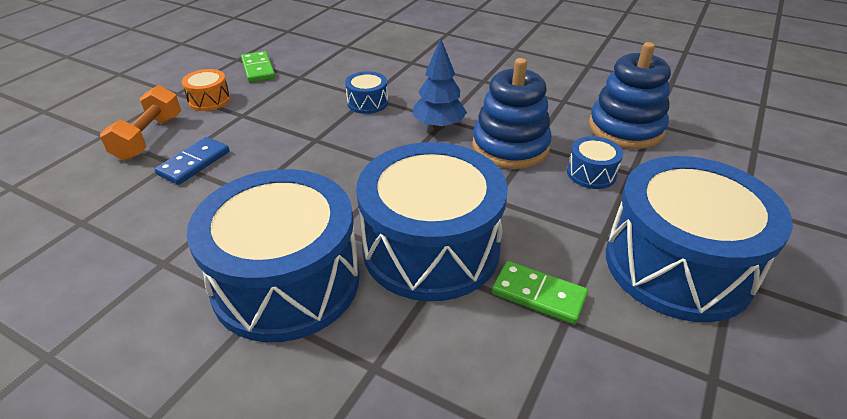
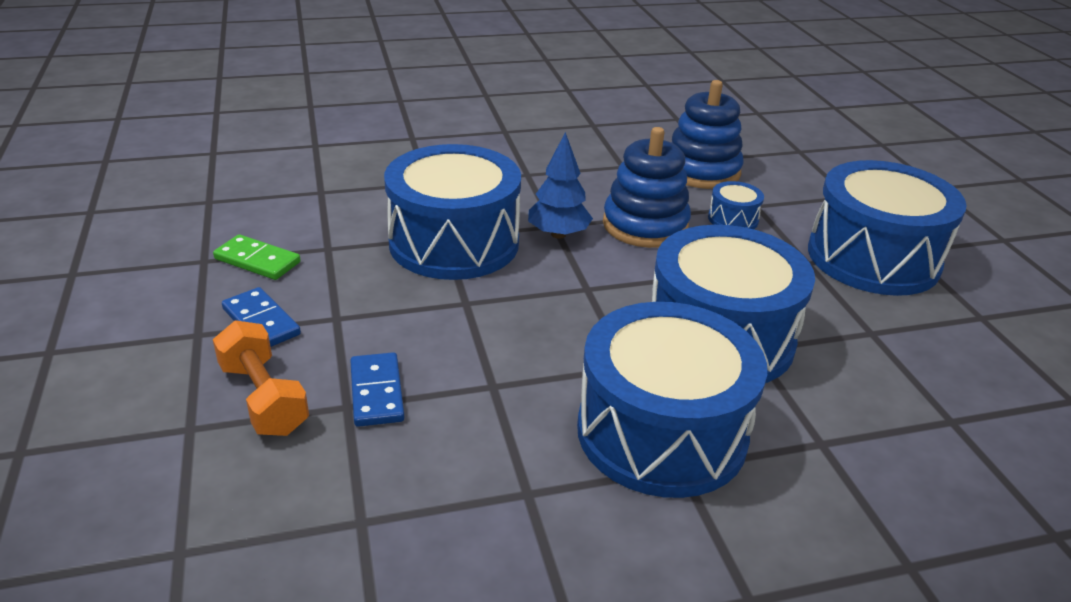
camera: 45 degrees left, 5 degrees down
(209, 100) = (261, 322): orange drum -> blue domino
(367, 103) = (454, 243): blue drum -> blue drum, size x2.42
(538, 295) = (834, 326): green domino -> none

